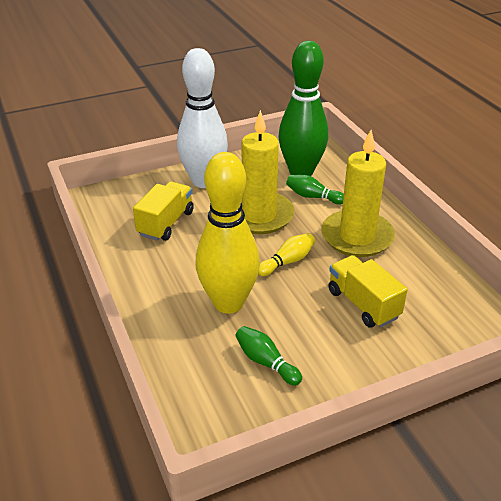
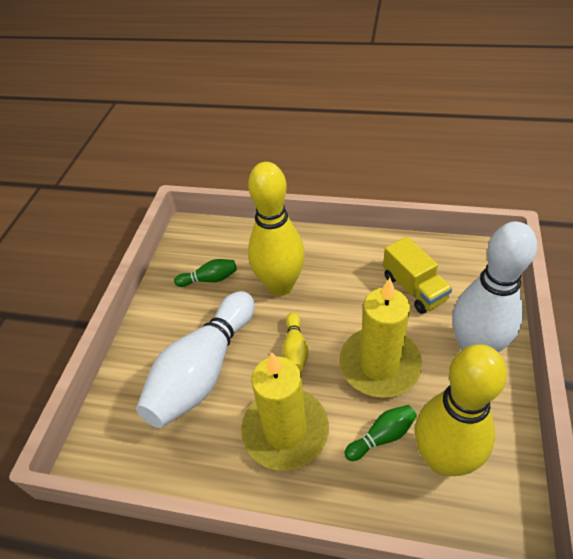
camera: 130 degrees right, 10 degrees up
(301, 172) = (443, 459): green bowling pin -> yellow bowling pin
(363, 304) = (203, 371): yellow truck -> white bowling pin

